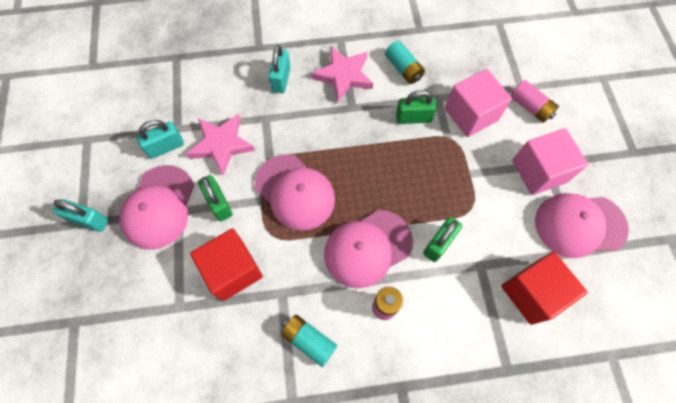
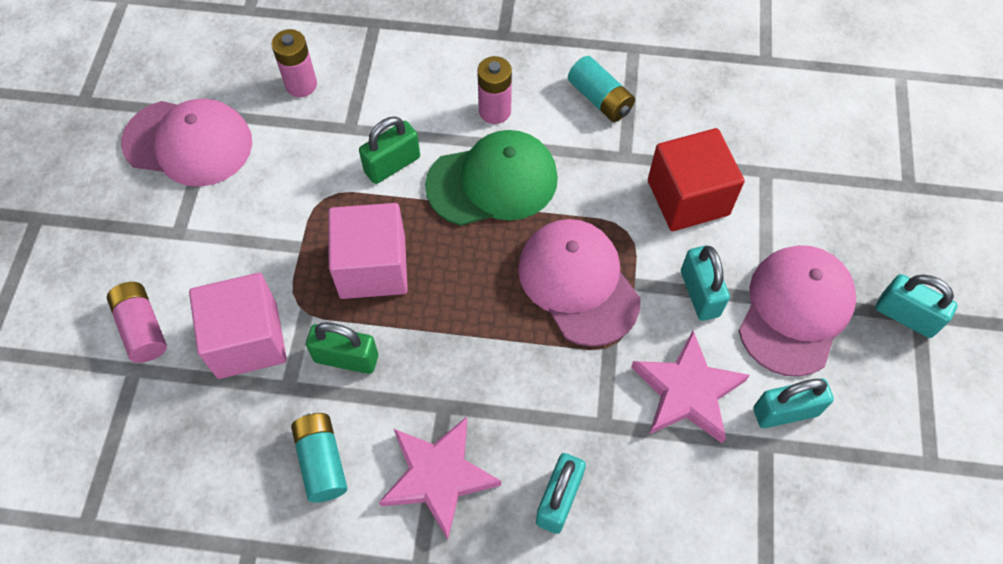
camera: 165 degrees left, 5 degrees down
(219, 203) = (700, 293): green padlock -> turquoise padlock
(367, 248) = (492, 182): pink cap -> green cap
(532, 293) = (301, 85): red cube -> pink battery
(539, 171) = (196, 224): pink cube -> pink cube (372, 267)

